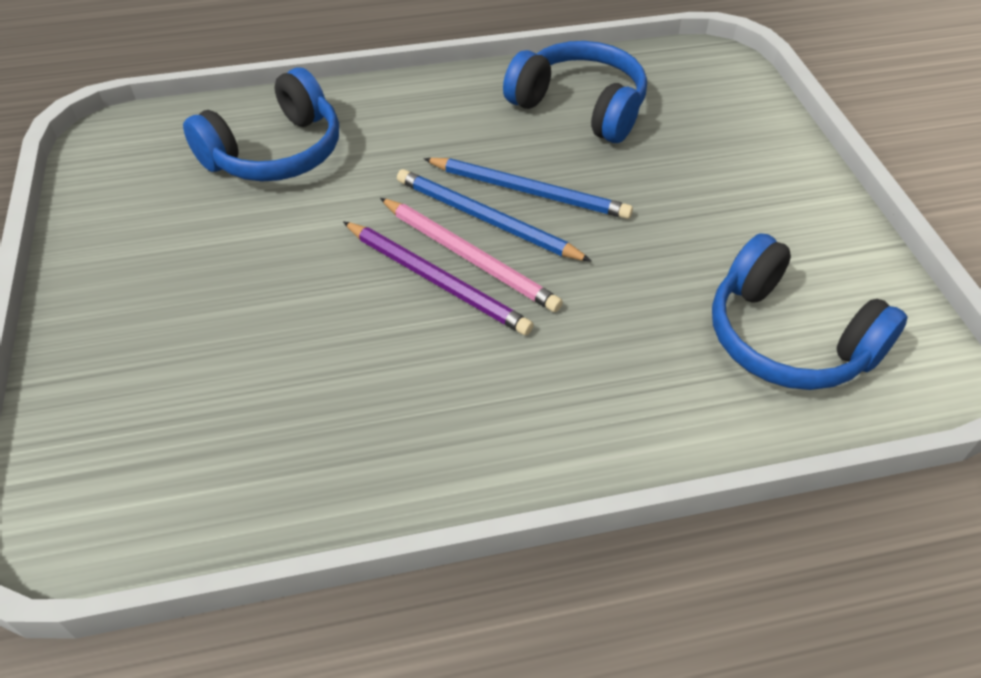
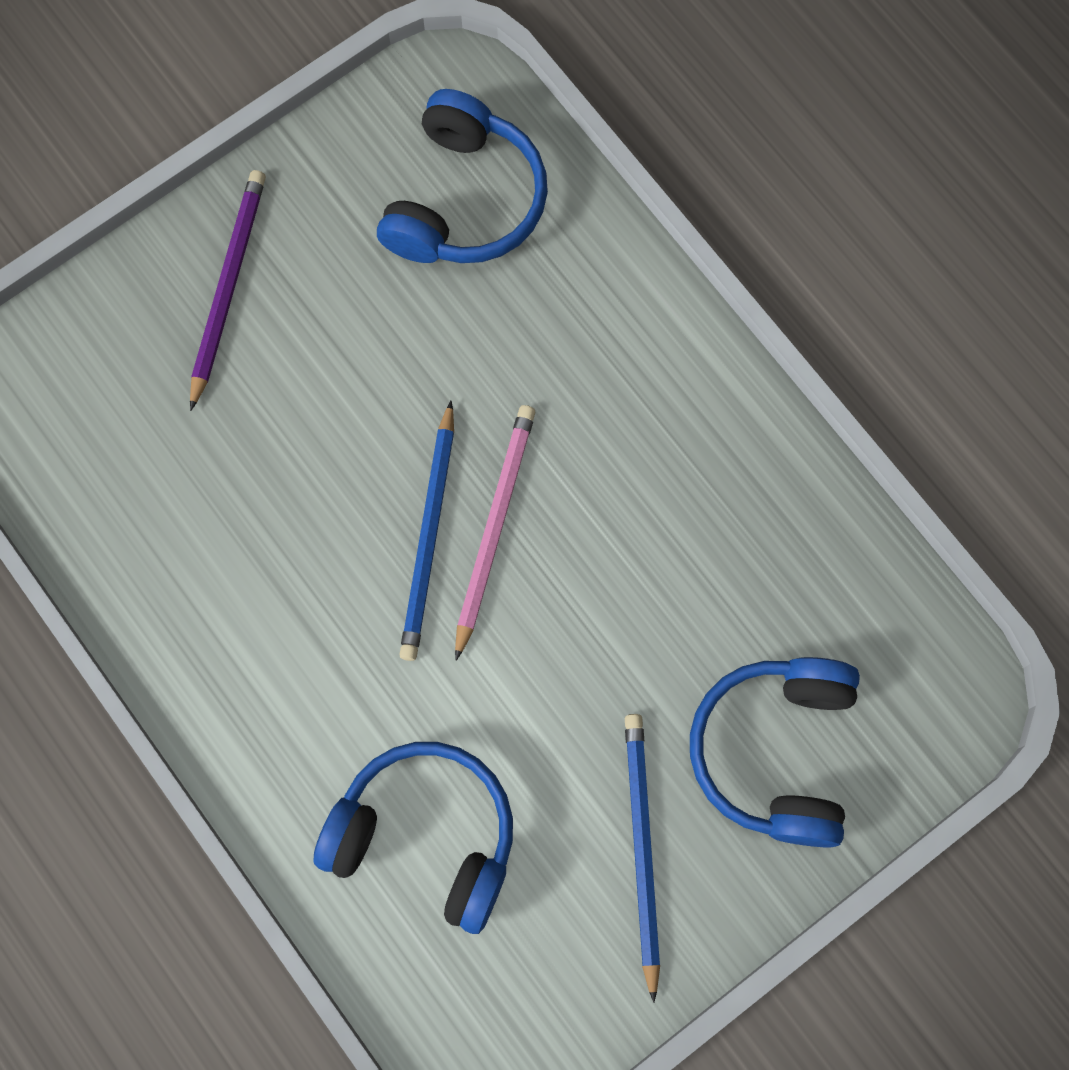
camera: 115 degrees left, 25 degrees up
(436, 280) = (542, 543): purple pencil -> purple pencil (228, 286)
(529, 191) = (362, 510): blue pencil -> blue pencil (641, 849)
(580, 107) = (176, 516): blue headphones -> blue headphones (775, 751)

